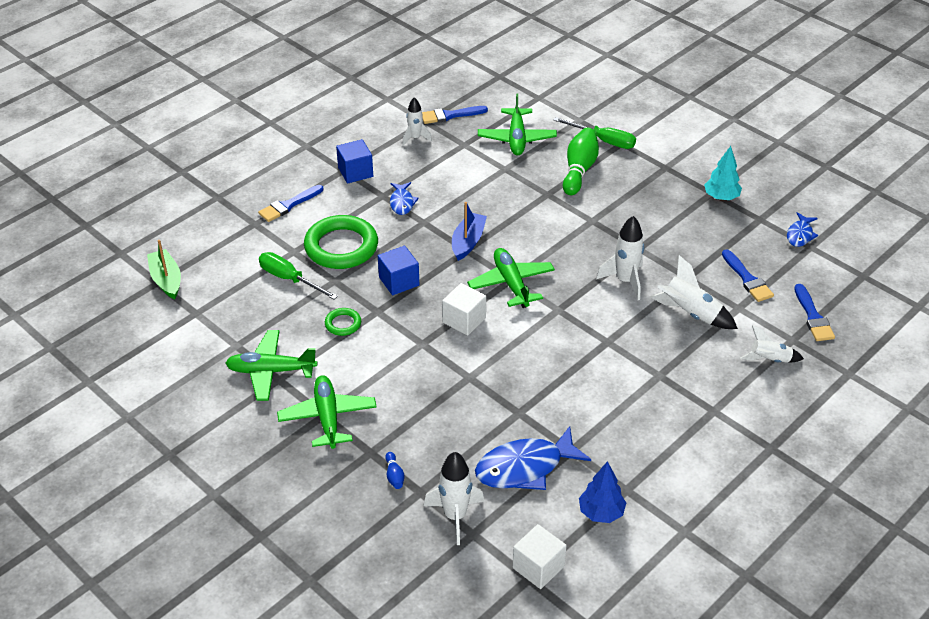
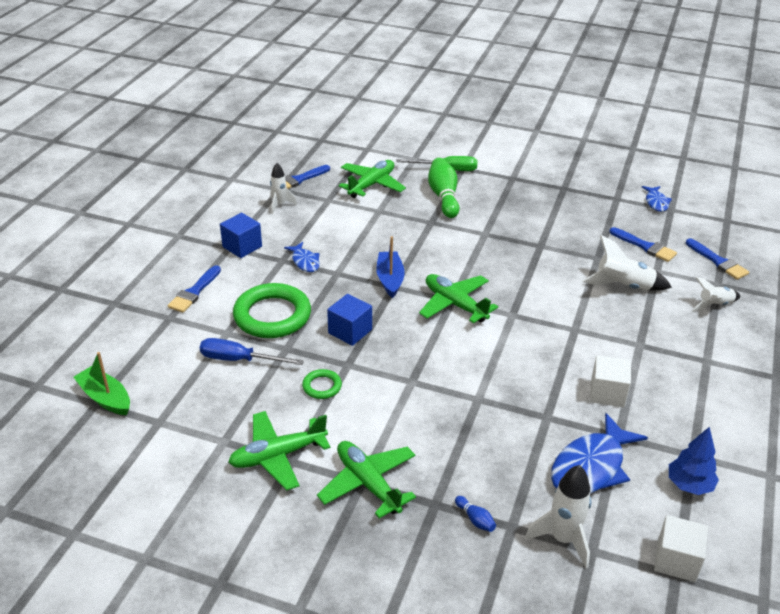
camera: 25 degrees left, 5 degrees down
(290, 279) = (239, 360): green screwdriver -> blue screwdriver
(464, 320) = (436, 348): white cube -> white cube (607, 393)
(516, 138) = (371, 185): green plane -> green plane turned 120 degrees counterclockwise
(625, 281) = (550, 275): white rocket -> none
(721, 197) = (574, 190): turquoise tree -> none

